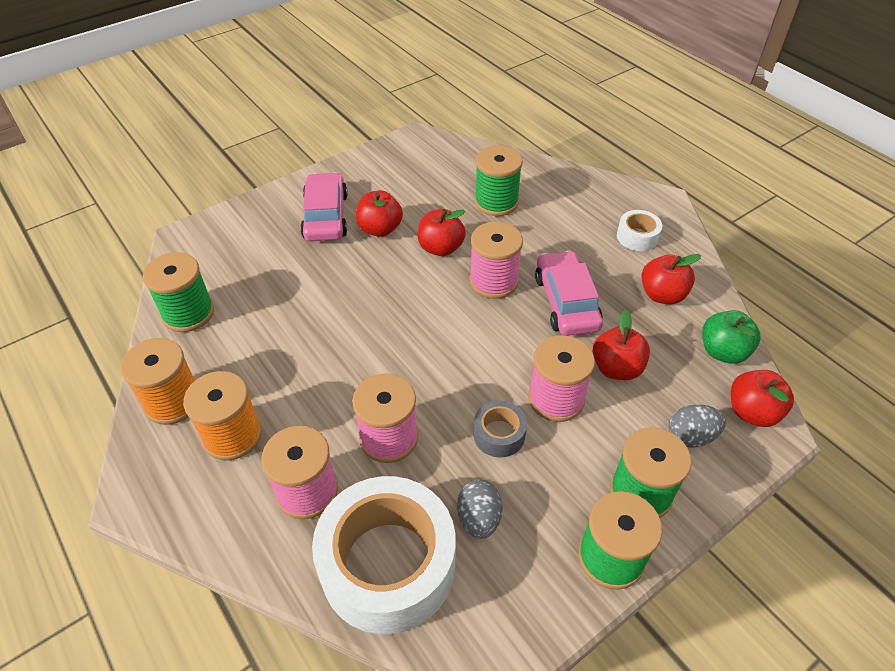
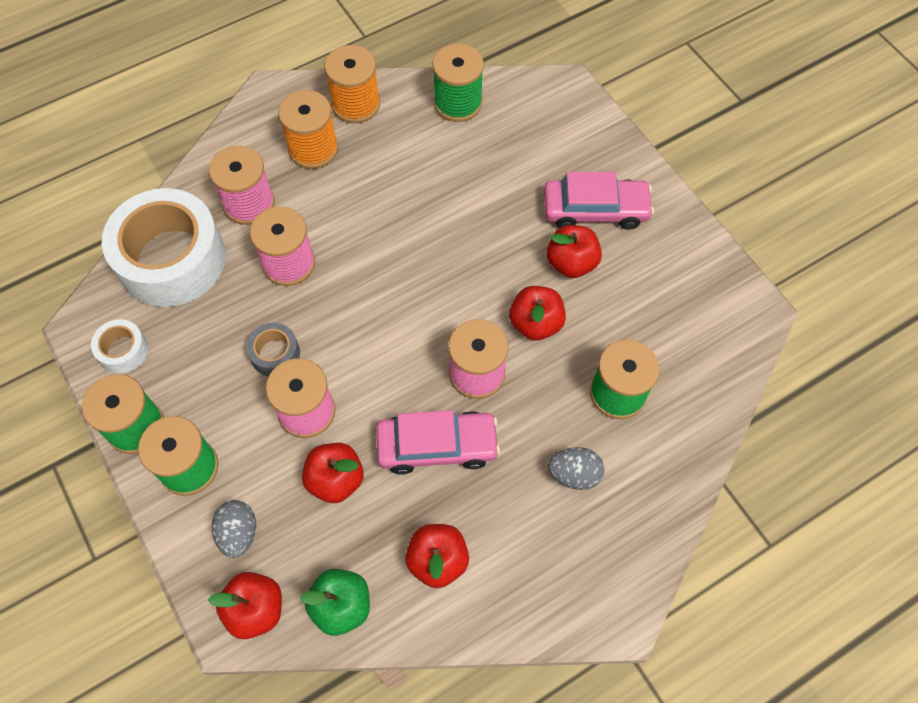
camera: 95 degrees right, 15 degrees up
(479, 518) = (195, 328): grey egg -> grey egg (574, 474)
(637, 237) = (544, 557): white tape -> white tape (123, 351)

